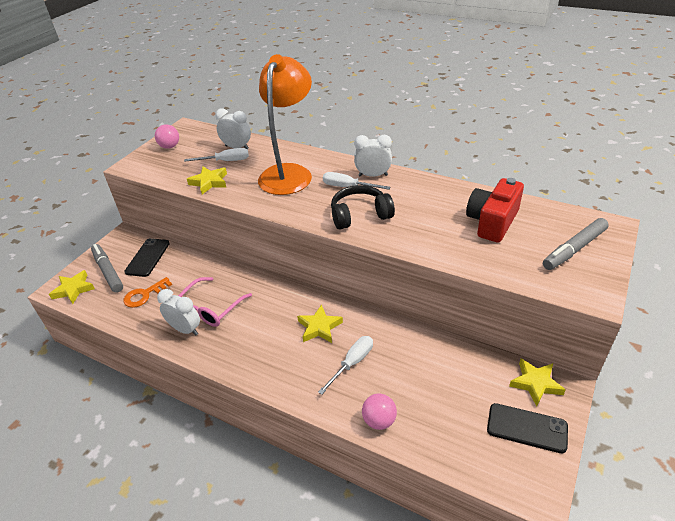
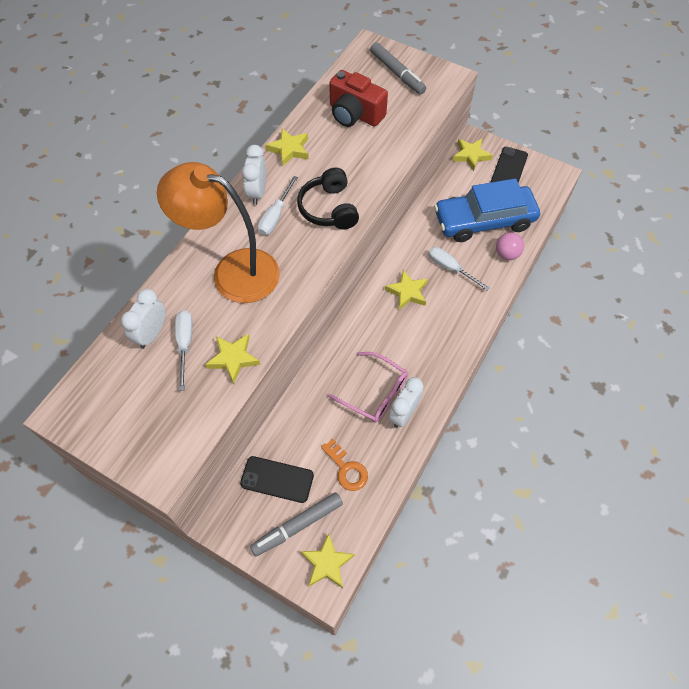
camera: 90 degrees left, 20 degrees up
(170, 147) = (120, 425): pink ball -> none
(428, 397) = (484, 220): none -> blue car
(429, 187) = (289, 149): none -> yellow star

